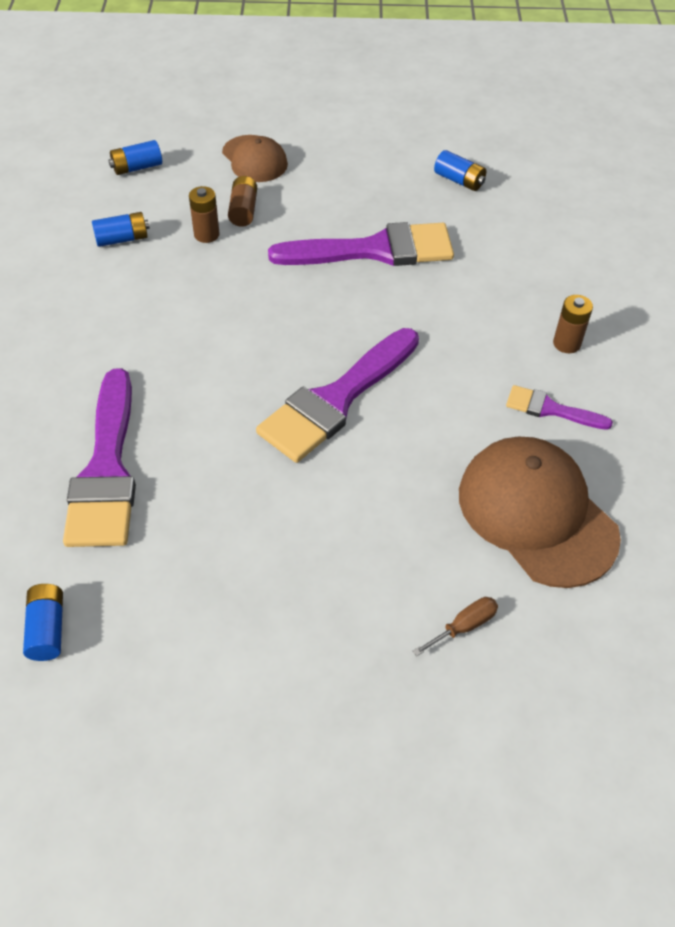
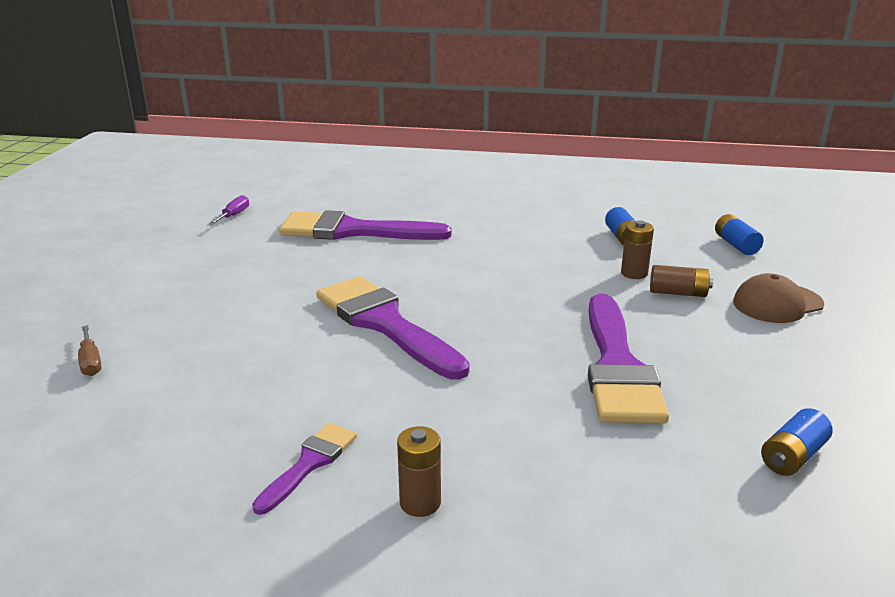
camera: 100 degrees right, 25 degrees down
(47, 629) = (234, 215): blue battery -> purple screwdriver
(536, 514) = (172, 424): brown cap -> none

